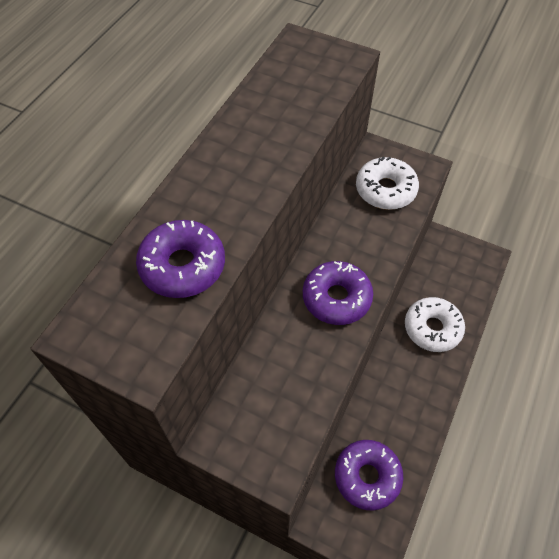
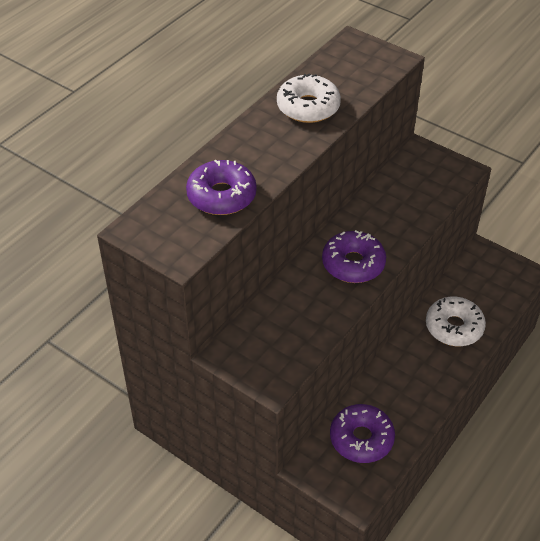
camera: 10 degrees right, 10 degrees down
(385, 190) = (419, 184): white donut -> white donut (308, 107)

